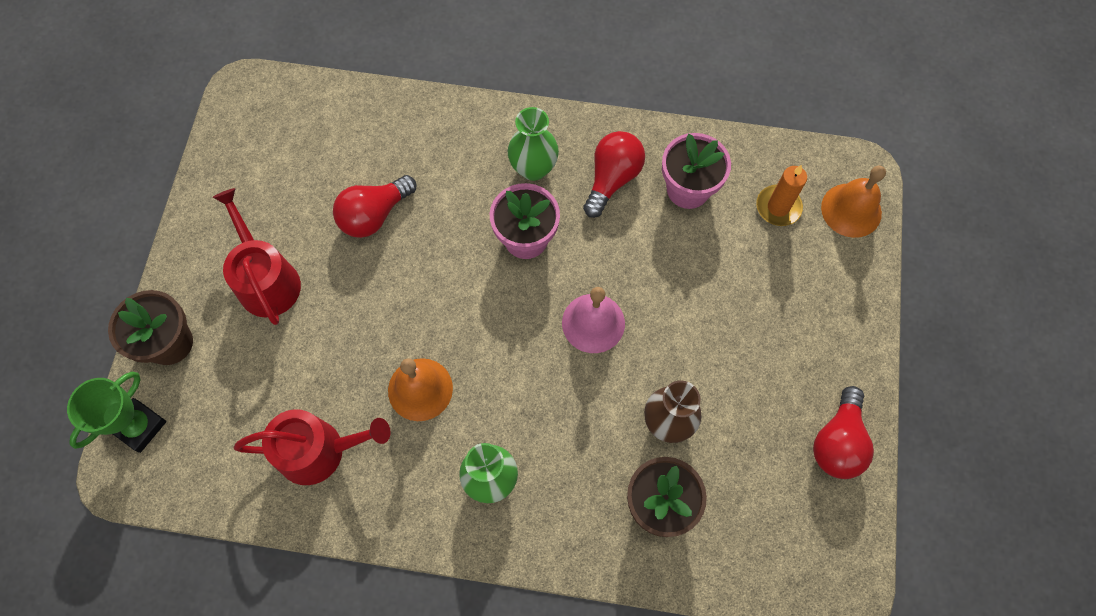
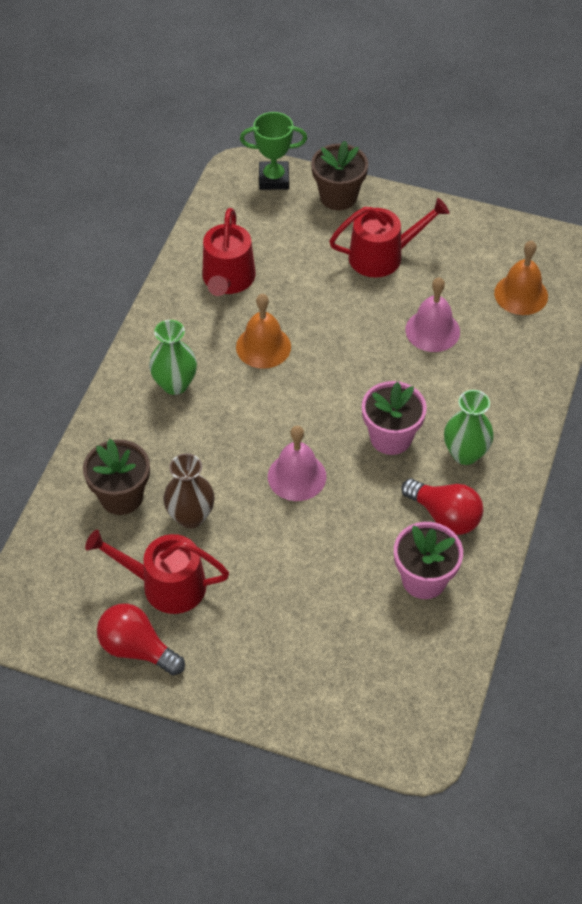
camera: 100 degrees right, 15 degrees down
(139, 426) = (274, 179): green trophy -> green trophy turned 45 degrees counterclockwise
(374, 215) = (432, 330): red light bulb -> pink bell
(757, 430) = (166, 585): none -> red watering can
(778, 207) = (391, 657): orange candle -> none
(851, 210) = (377, 727): orange bell -> orange bell (521, 294)

